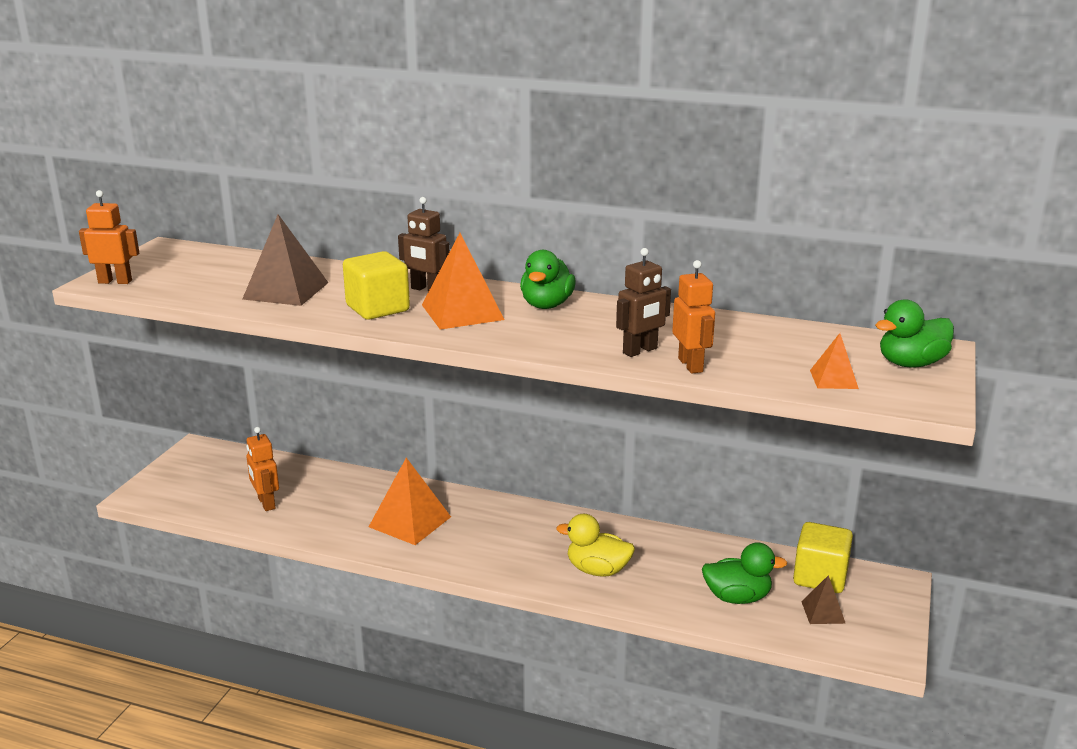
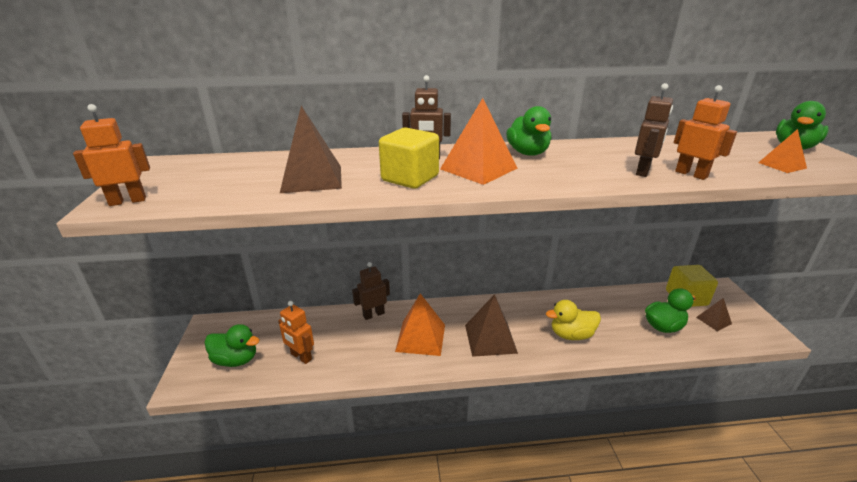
camera: 25 degrees left, 5 degrees up
(201, 488) = (236, 360): none -> green duck
(378, 484) = (373, 314): none -> brown robot
(490, 545) = (490, 338): none -> brown pyramid

